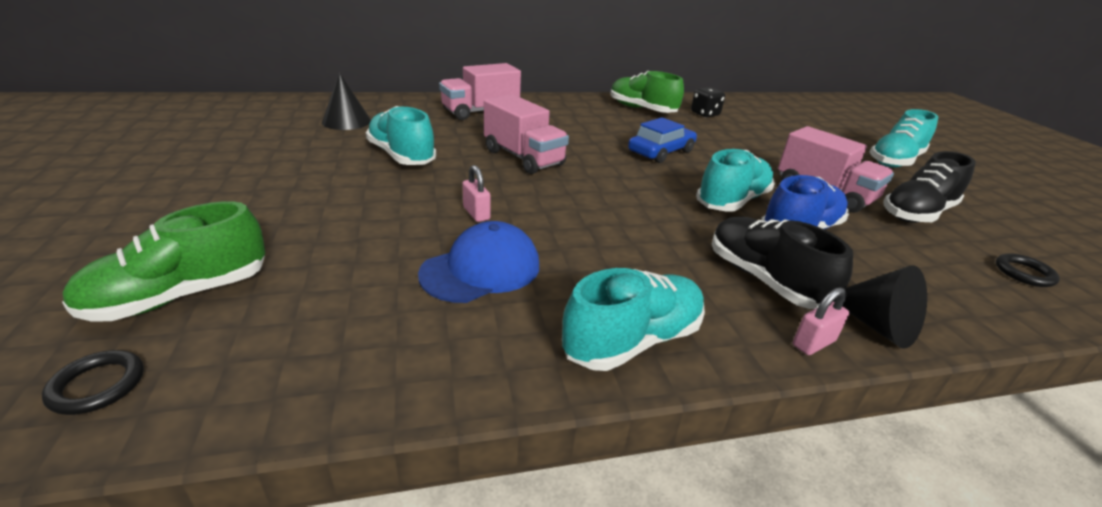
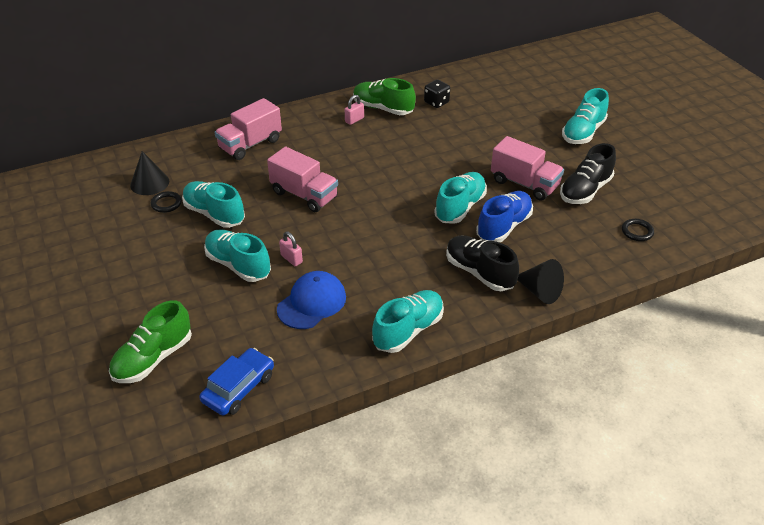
camera: 10 degrees left, 10 degrees up
(97, 385) = (155, 412): black ring -> black ring (166, 204)
(398, 207) = (238, 265): none -> turquoise shoe
(661, 152) = (405, 163): blue car -> blue car (239, 388)
(813, 343) = (504, 310): pink padlock -> pink padlock (354, 120)

